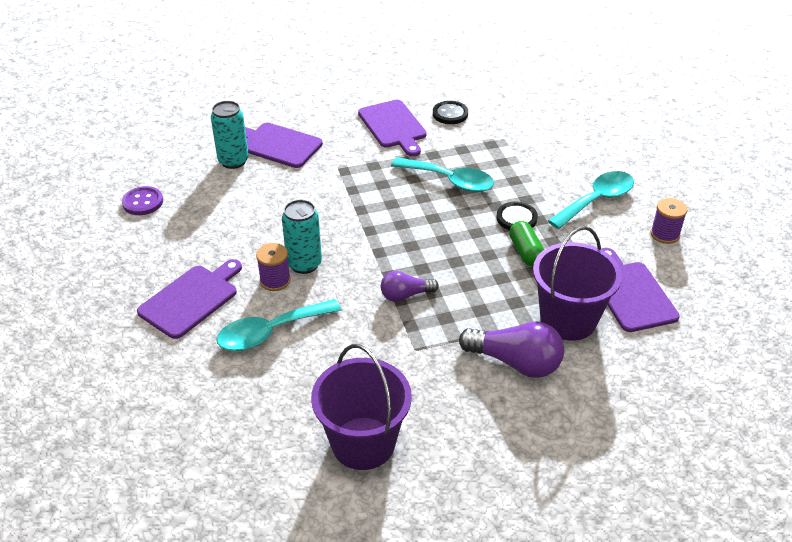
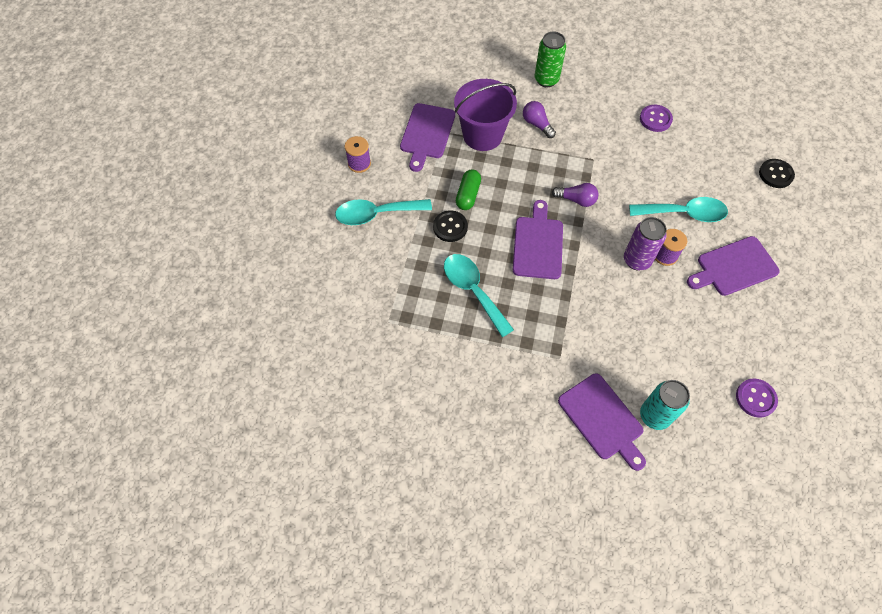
camera: 150 degrees left, 20 degrees up
(304, 264) = (637, 260): turquoise can -> purple can
(363, 443) = (655, 119): purple bucket -> purple button
(393, 126) = (477, 389): purple cutting board -> purple cutting board (538, 244)
(450, 114) = (411, 379): black button -> black button (775, 174)
(515, 362) = (537, 124): purple light bulb -> purple light bulb, size x0.60
(553, 434) = (546, 80): none -> green can

